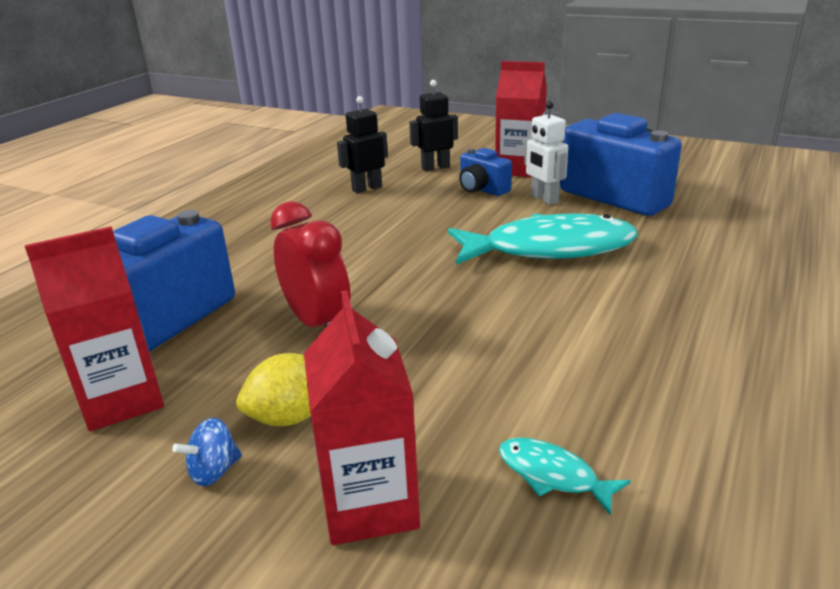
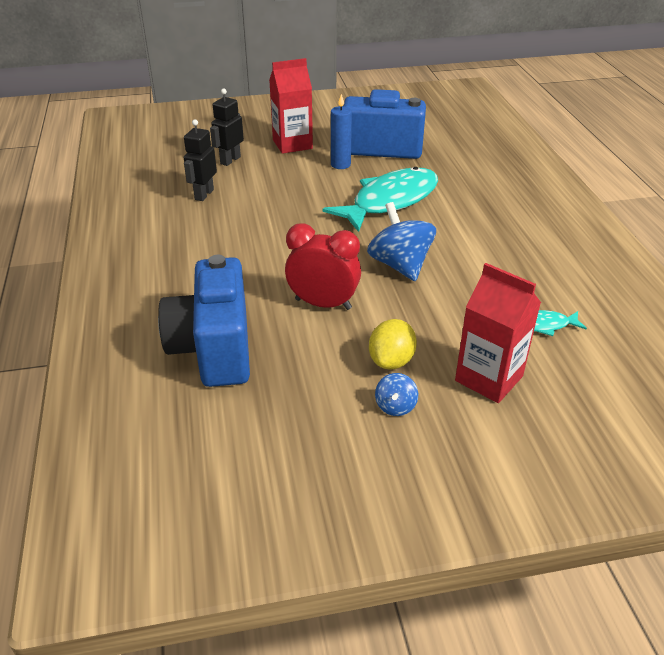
camera: 40 degrees left, 10 degrees up
(122, 400) = (279, 403): red carton -> none
(461, 318) = (400, 265): none -> blue spinning top
(482, 189) = (290, 169): blue camera -> none
(544, 199) = (340, 165): white robot -> blue candle

